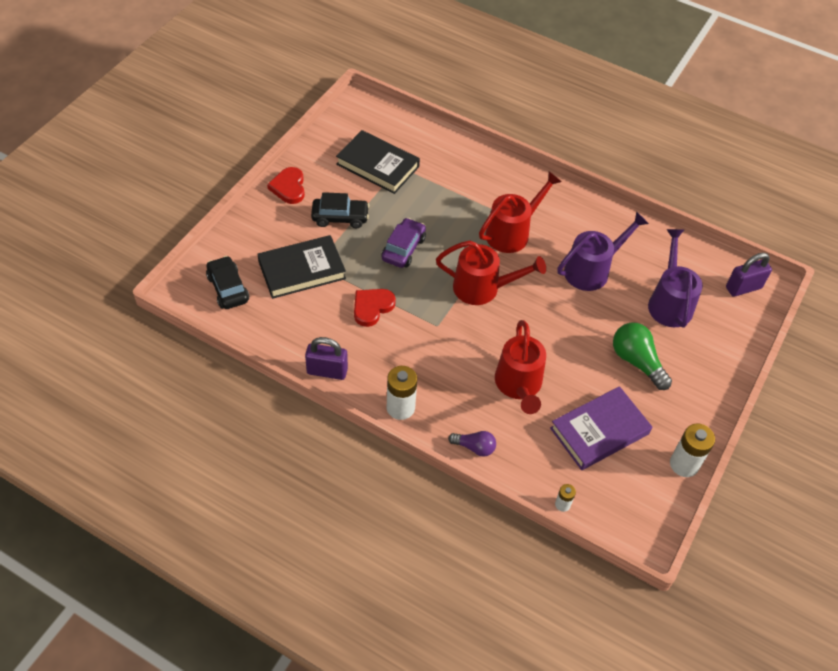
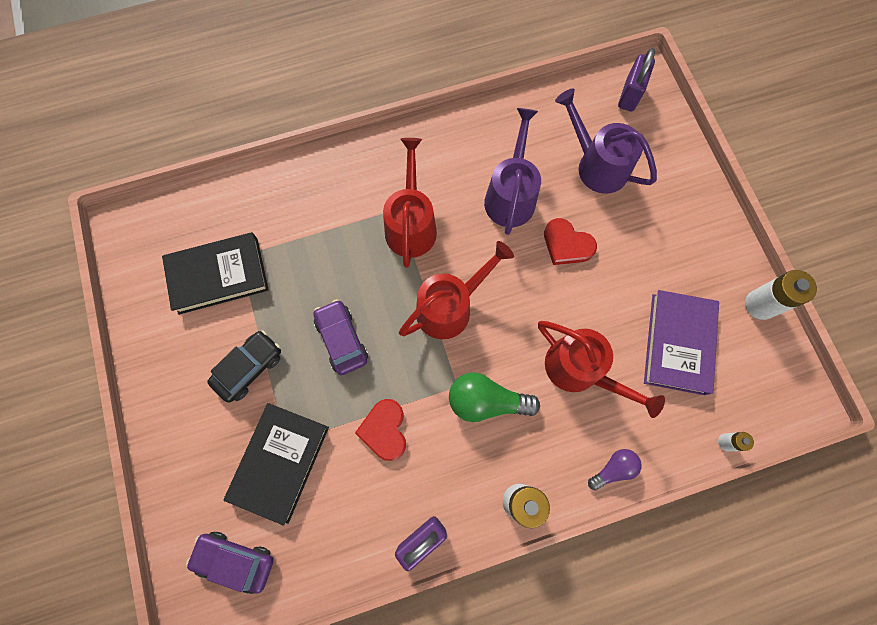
camera: 45 degrees left, 20 degrees up
(228, 288) = (235, 560): black car -> purple car
(289, 187) = (163, 387): red heart -> red heart (567, 244)
(637, 362) = (634, 248): green light bulb -> green light bulb (486, 401)

